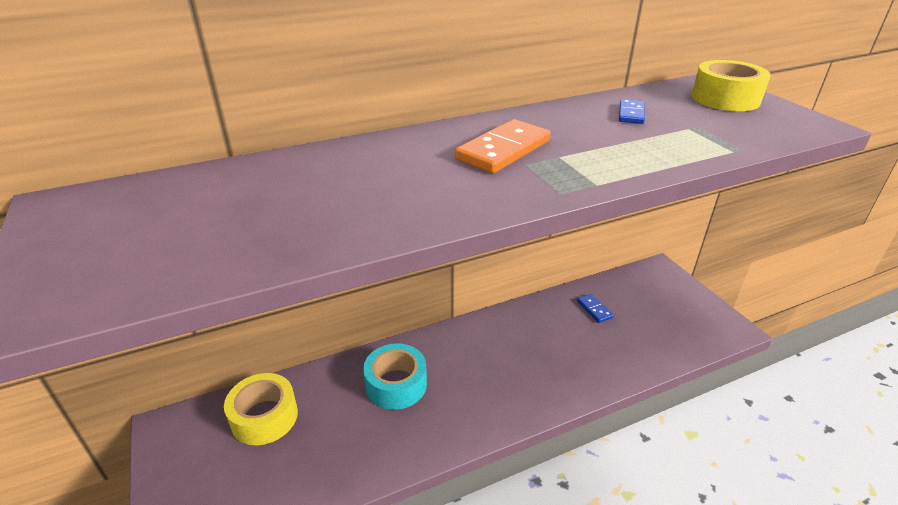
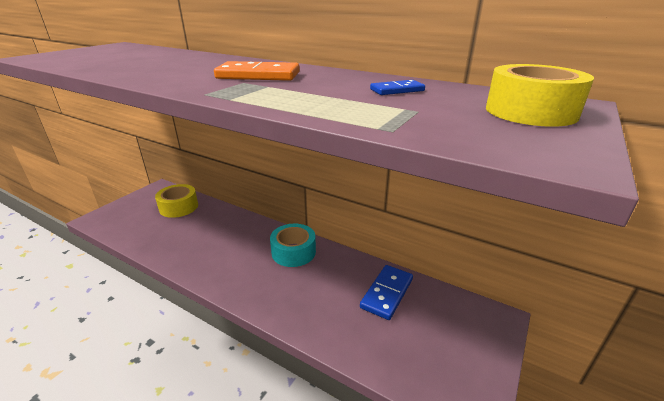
camera: 55 degrees right, 5 degrees down
(396, 384) = (229, 235): turquoise tape -> turquoise tape (293, 252)
(594, 309) = (387, 293): blue domino -> blue domino, size x1.80

